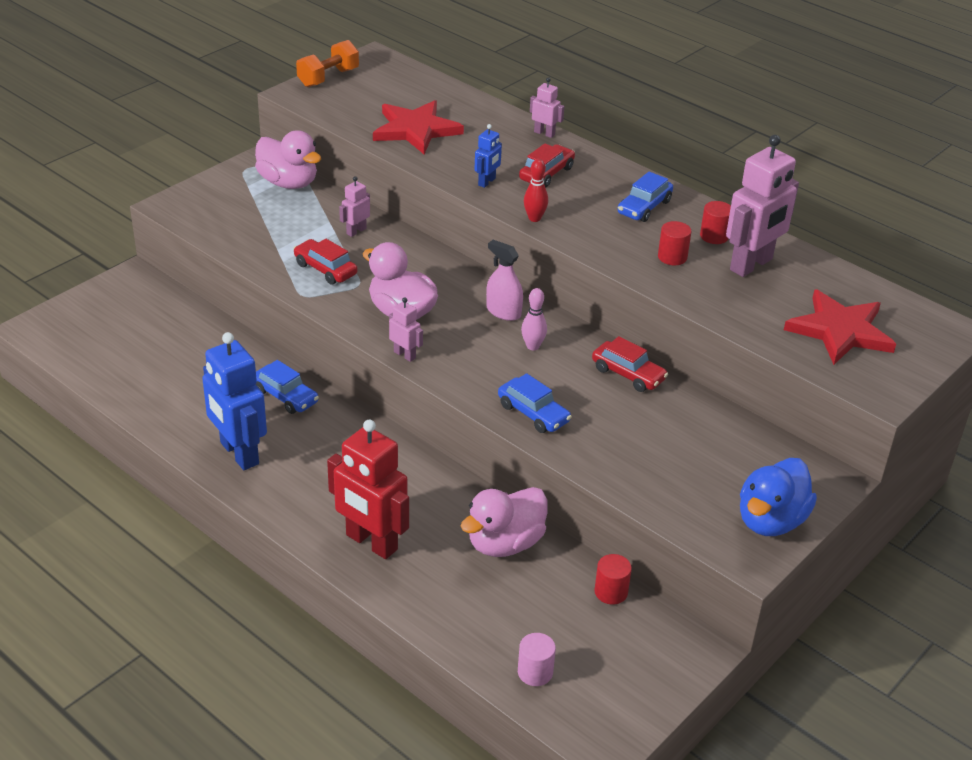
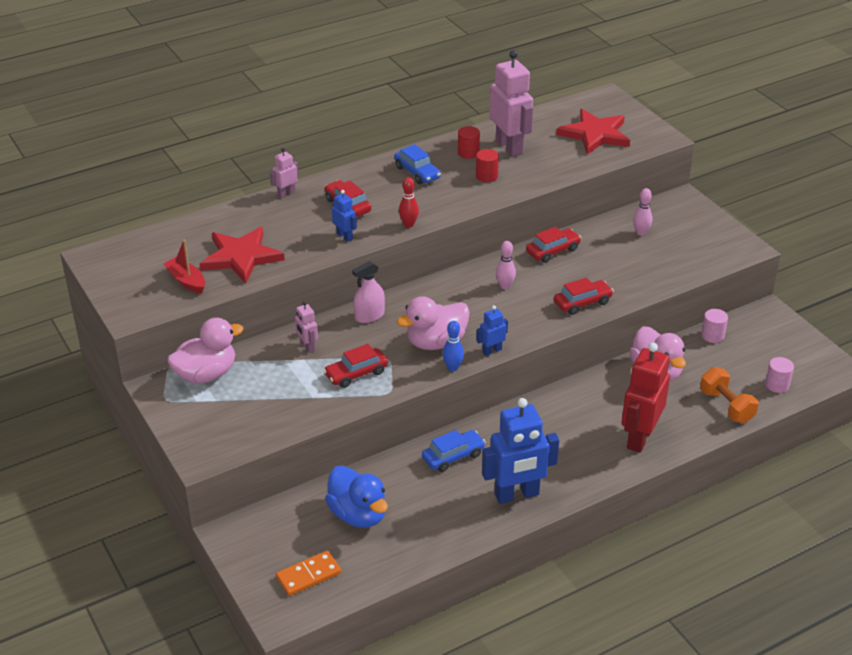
camera: 70 degrees left, 0 degrees up
(88, 333) = (308, 575): none -> orange domino
(328, 78) = (115, 290): orange dumbbell -> orange dumbbell (726, 406)
(361, 109) = (186, 281): none -> red boat
(362, 331) = (452, 367): none -> blue bowling pin
(371, 543) = (639, 437): red robot -> red robot turned 150 degrees clockwise
(405, 355) = (492, 351): pink robot -> blue robot
(503, 312) = (456, 291): pink spray bottle -> pink spray bottle (369, 316)
(533, 413) = (582, 303): blue car -> red car
(611, 592) = (712, 336): red cylinder -> pink cylinder
(719, 447) = (641, 232): none -> pink bowling pin
(770, 521) = (715, 232): blue duck -> blue duck (358, 514)

